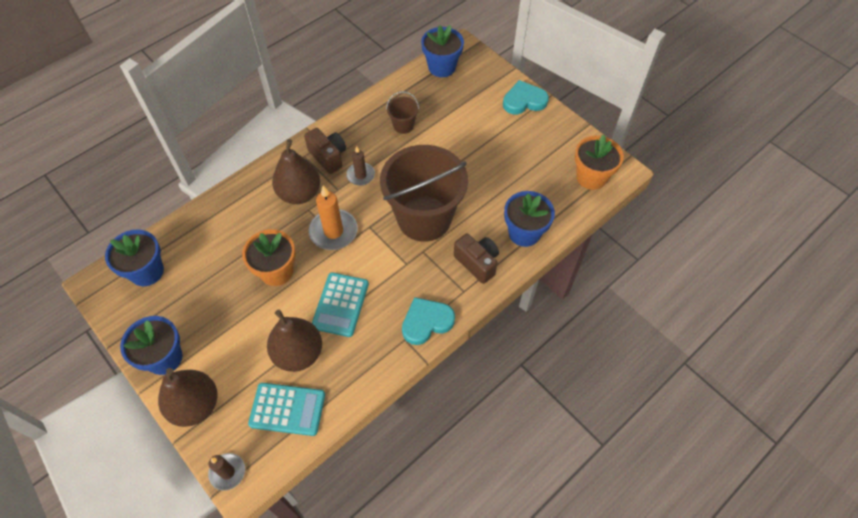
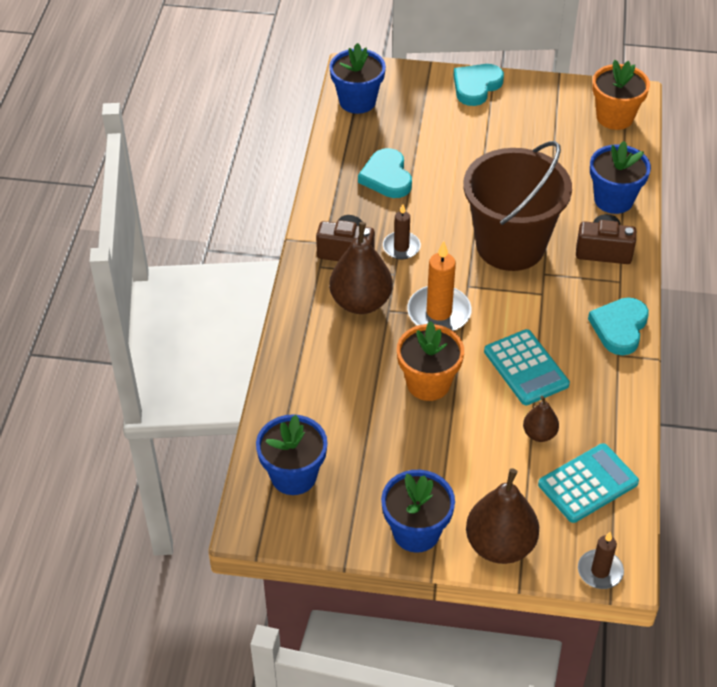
camera: 40 degrees left, 10 degrees down
(298, 353) = (539, 434): brown pear -> brown pear, size x0.52
(403, 125) = (386, 177): brown bucket -> turquoise heart

